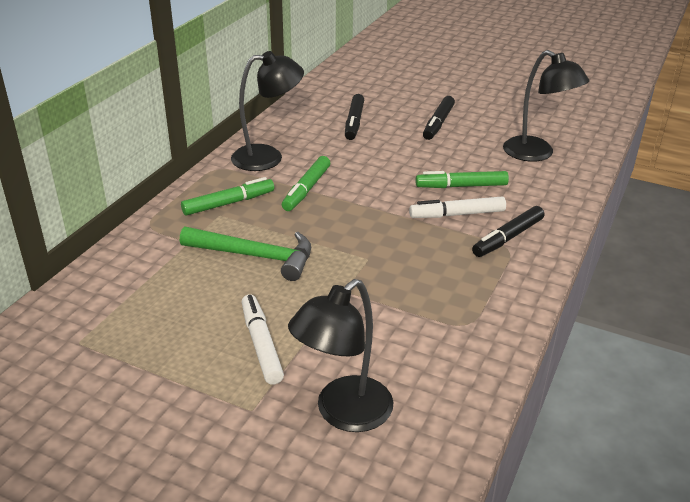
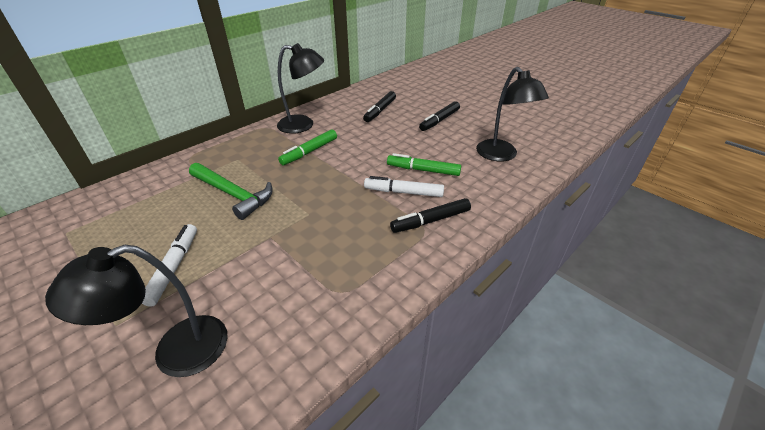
camera: 20 degrees right, 5 degrees up
(228, 203) = (250, 152): green marker -> none

